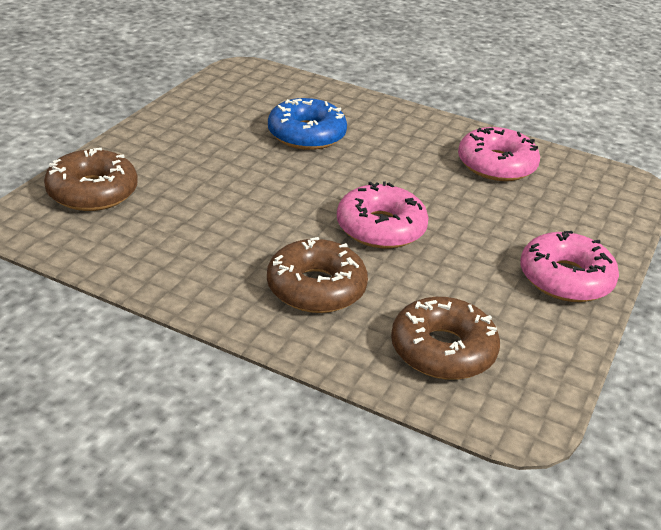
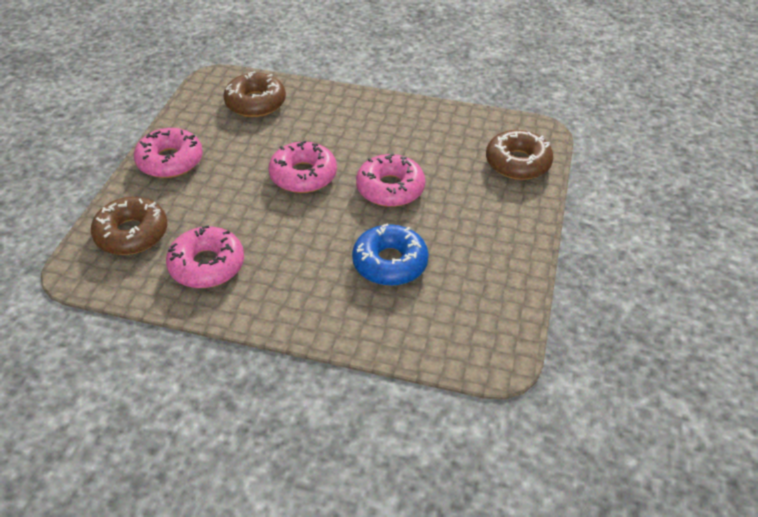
camera: 170 degrees right, 10 degrees up
(274, 194) = (390, 188): none -> pink donut
(316, 288) = (336, 124): brown donut -> brown donut (132, 234)

